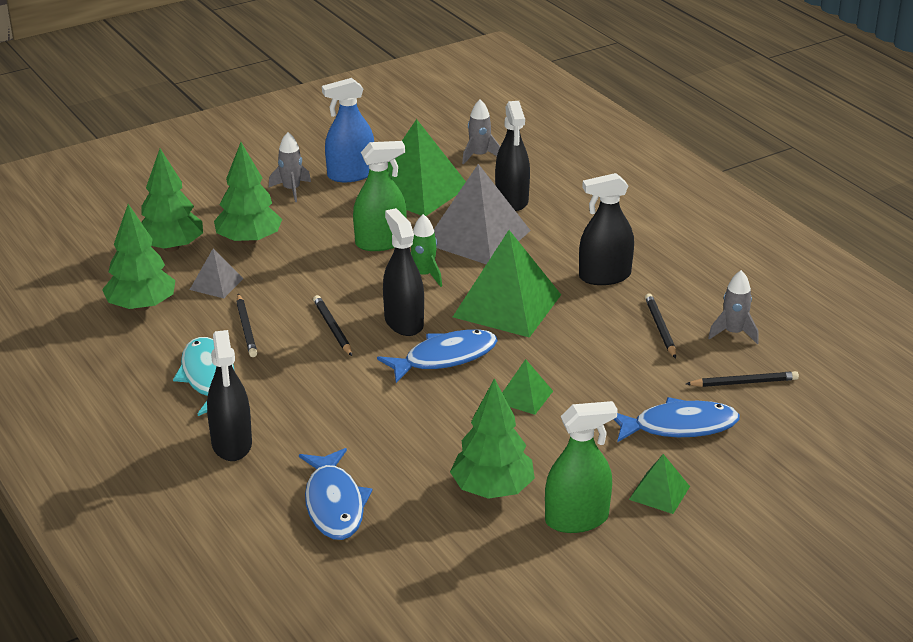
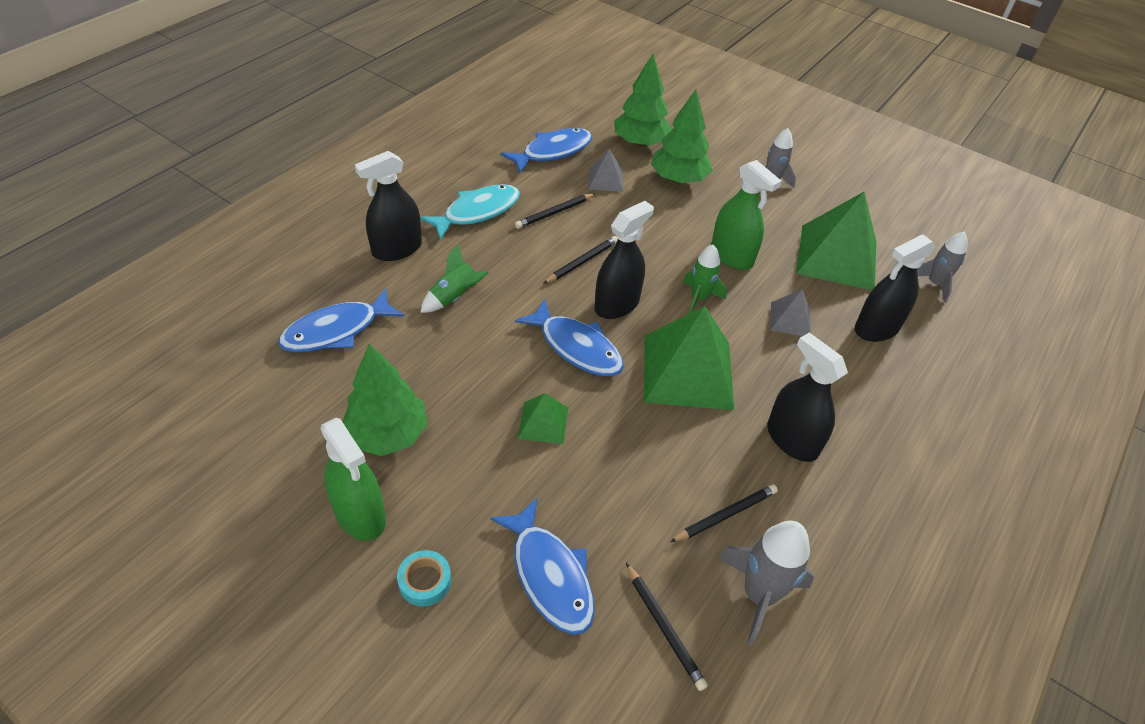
camera: 65 degrees right, 15 degrees up
(142, 306) = (552, 152): green tree -> blue fish
(333, 417) = (455, 297): none -> green rocket
(351, 175) = (825, 208): blue spray bottle -> none
(477, 237) = (790, 319): grey pyramid -> grey pyramid, size x0.49
(659, 493) = (425, 581): green pyramid -> turquoise tape
(733, 333) = (759, 594): grey rocket -> grey rocket, size x1.51

